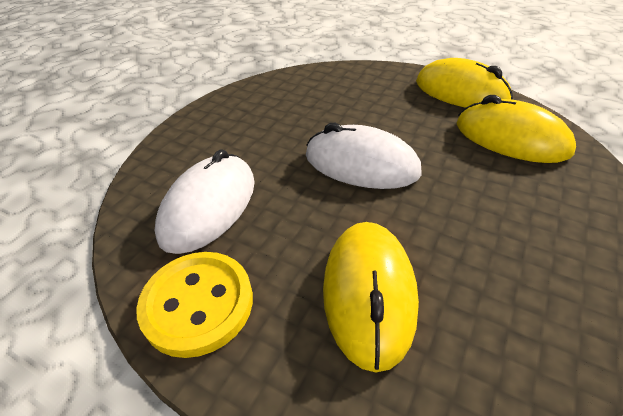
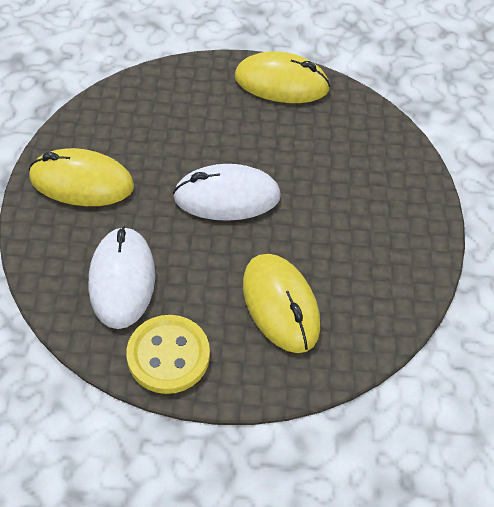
camera: 30 degrees left, 10 degrees up
(511, 138) = (338, 131): yellow mouse -> yellow mouse (82, 182)

